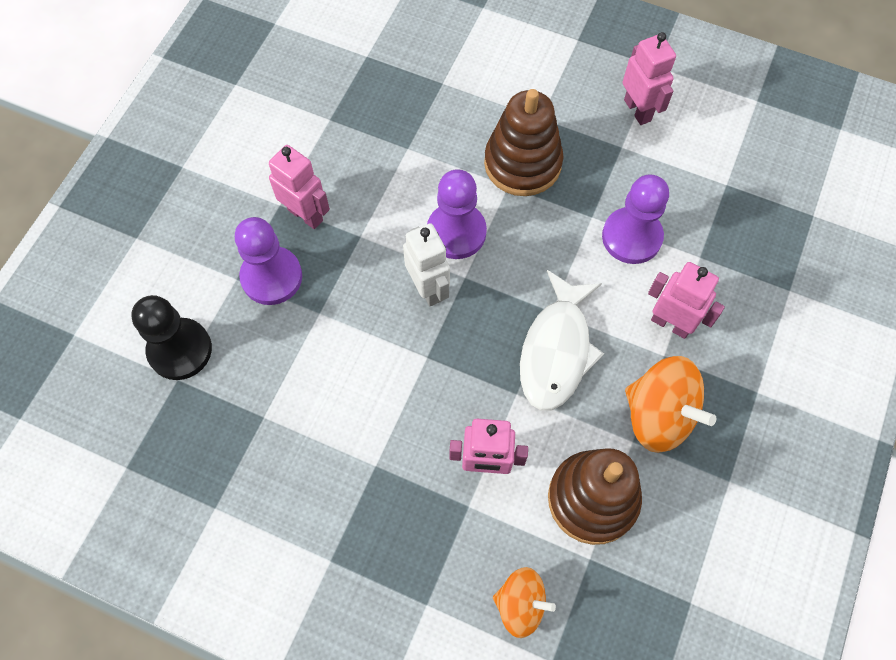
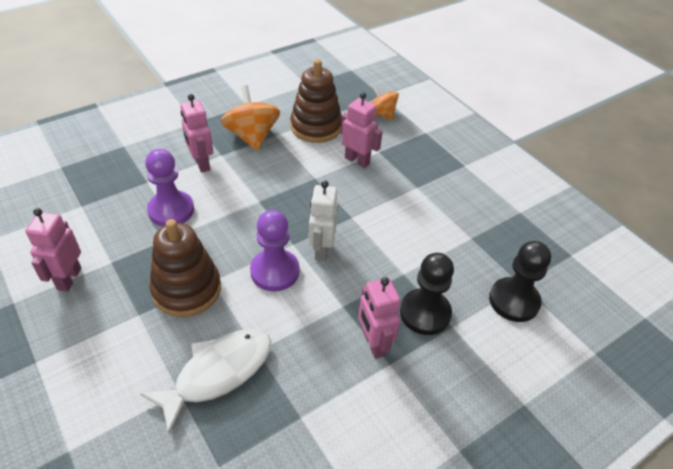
camera: 150 degrees left, 20 degrees down
(271, 277) = (425, 313): purple pawn -> black pawn
(556, 350) = (275, 183): white fish -> white fish (218, 373)

